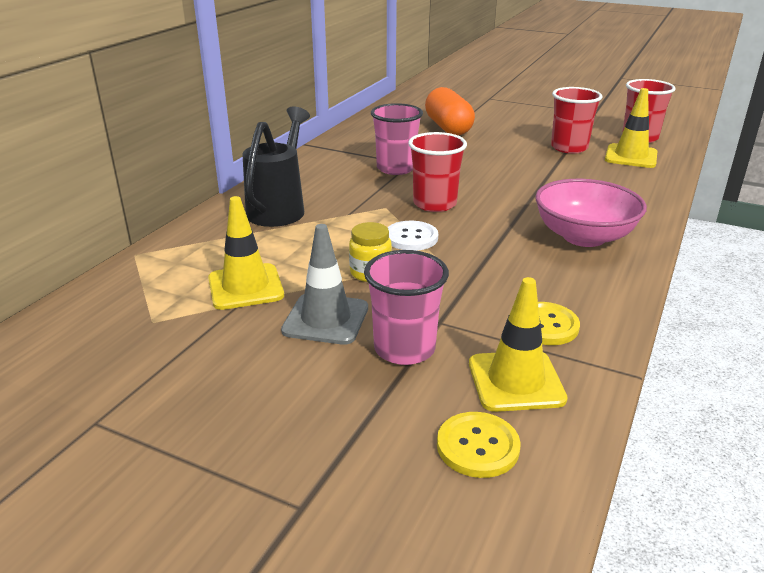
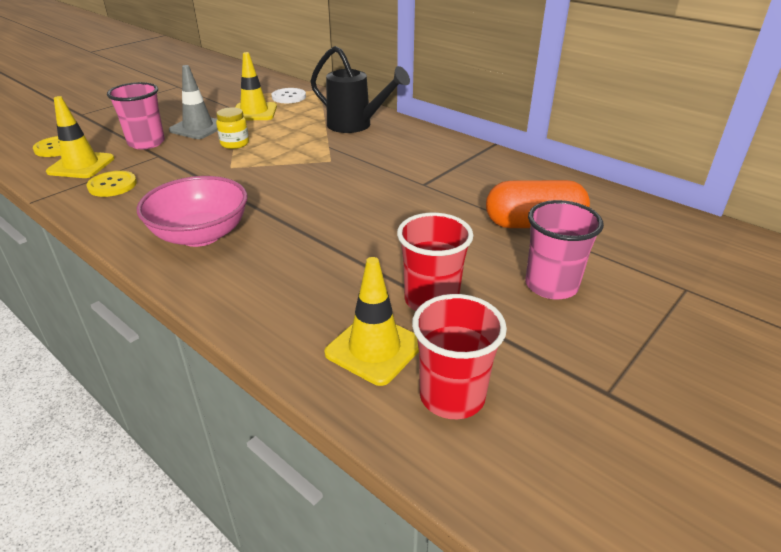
camera: 105 degrees right, 5 degrees up
(396, 168) = (412, 175): pink cup -> pink cup (551, 285)
(411, 237) = (270, 162): white button -> white button (289, 97)
(434, 204) = (321, 180): red cup -> none

